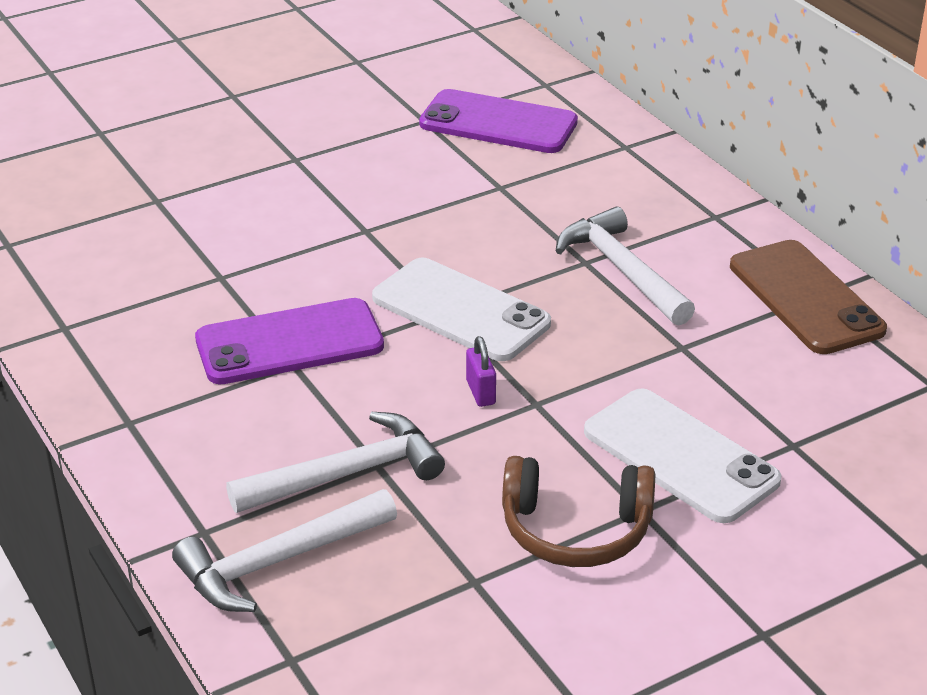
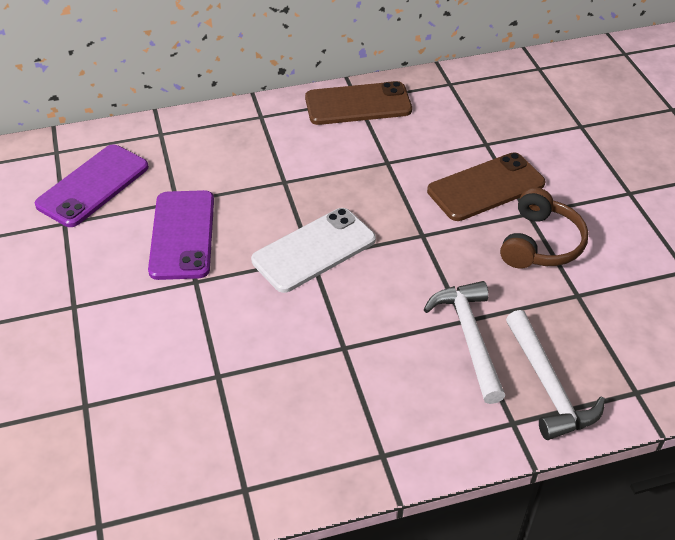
camera: 75 degrees left, 10 degrees up
(289, 343) = (318, 346): purple phone -> purple phone (182, 235)
(480, 392) = (404, 258): purple padlock -> none
(622, 270) = (300, 168): white hammer -> none
(680, 456) = (486, 187): white phone -> brown phone

